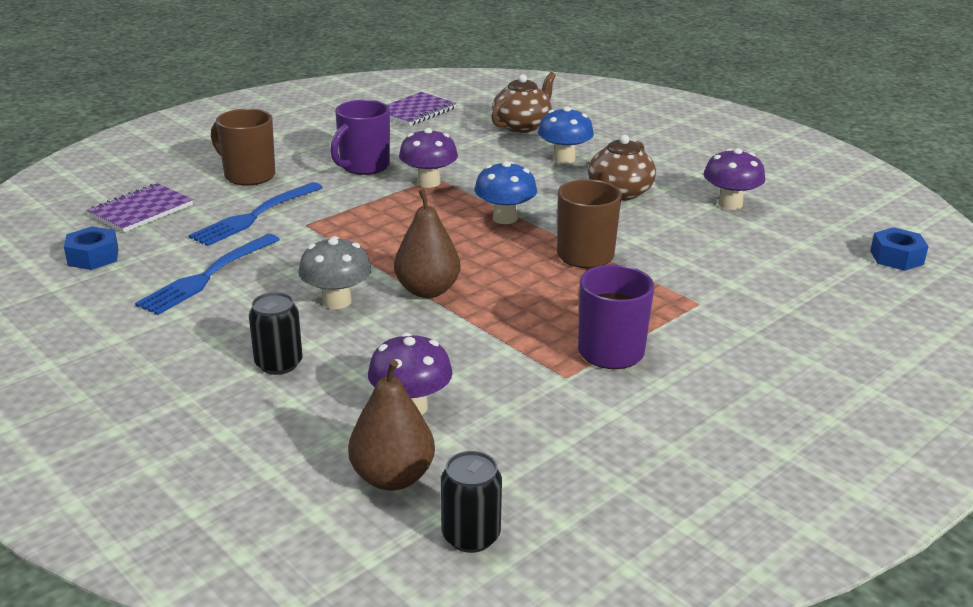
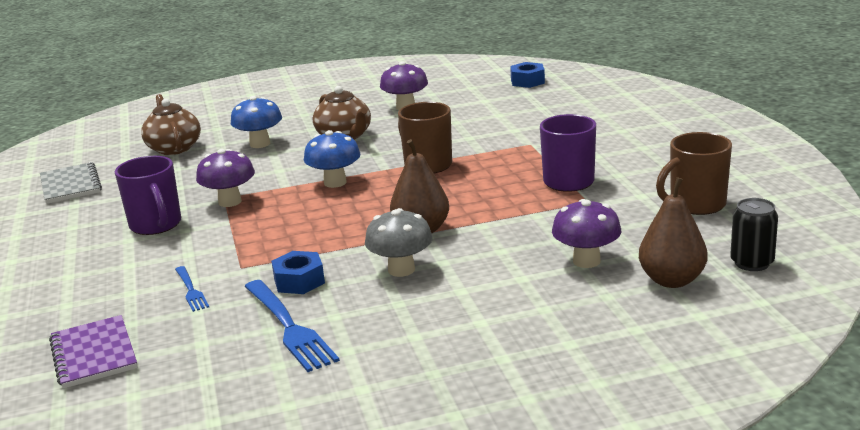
camera: 60 degrees left, 5 degrees down
(93, 257) = (171, 392): blue nut -> blue nut (299, 281)
(248, 175) = (92, 284): brown mug -> brown mug (696, 205)
(255, 216) = (191, 290): blue fork -> blue fork, size x0.54
(278, 364) = (481, 307): black can -> none
(416, 111) = (70, 185): purple notebook -> grey notebook

